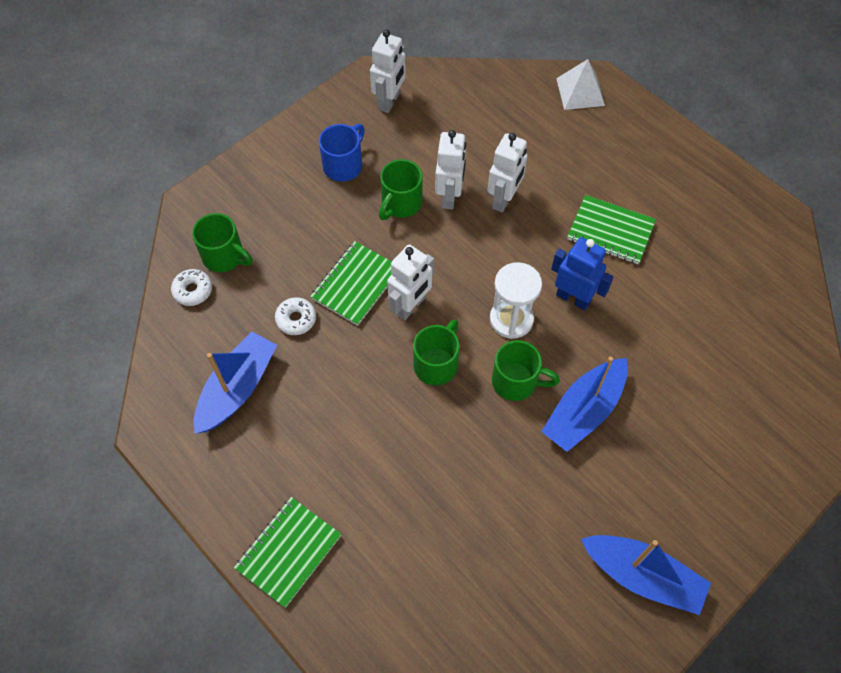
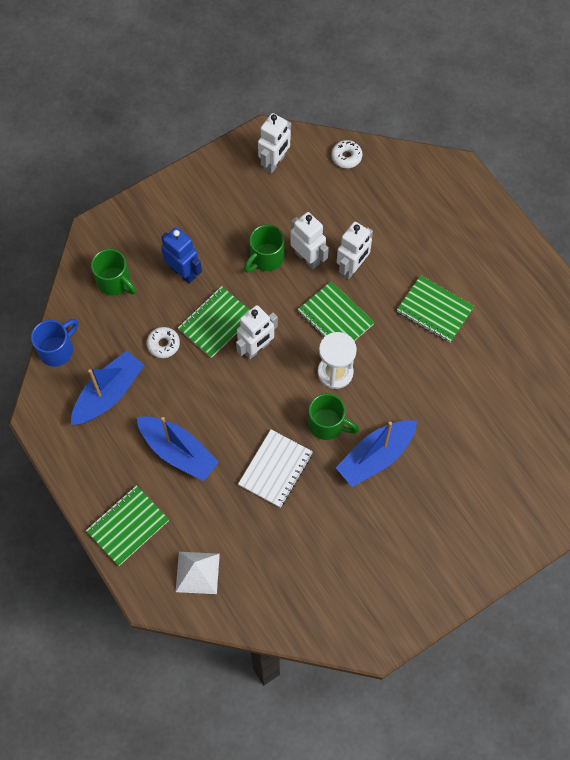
camera: 10 degrees right, 5 degrees up
(193, 290) = (85, 307): white donut -> white donut (346, 157)
(344, 165) = (225, 216): blue mug -> blue mug (57, 349)
(436, 364) = (268, 399): green mug -> none
(449, 196) = (307, 258): white robot -> white robot turned 60 degrees counterclockwise
(464, 447) = (275, 469): none -> white notebook
(497, 257) = (335, 318): none -> green notebook
(573, 298) = (389, 362): blue robot -> blue robot (183, 272)
(580, 91) = (440, 178): white pyramid -> white pyramid (197, 572)
(642, 576) = (389, 589): blue boat -> blue boat (178, 452)

